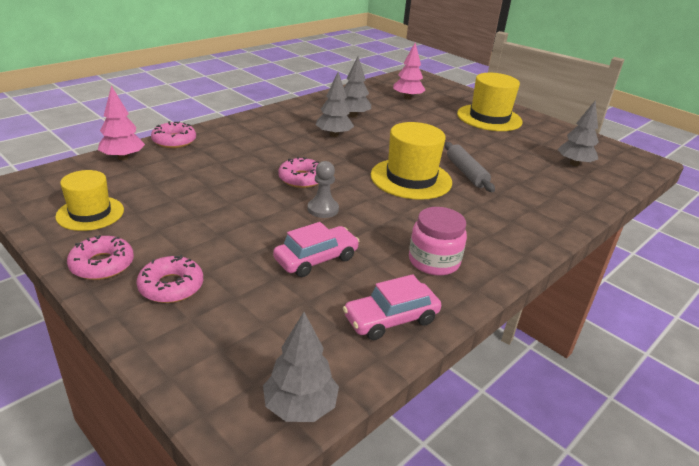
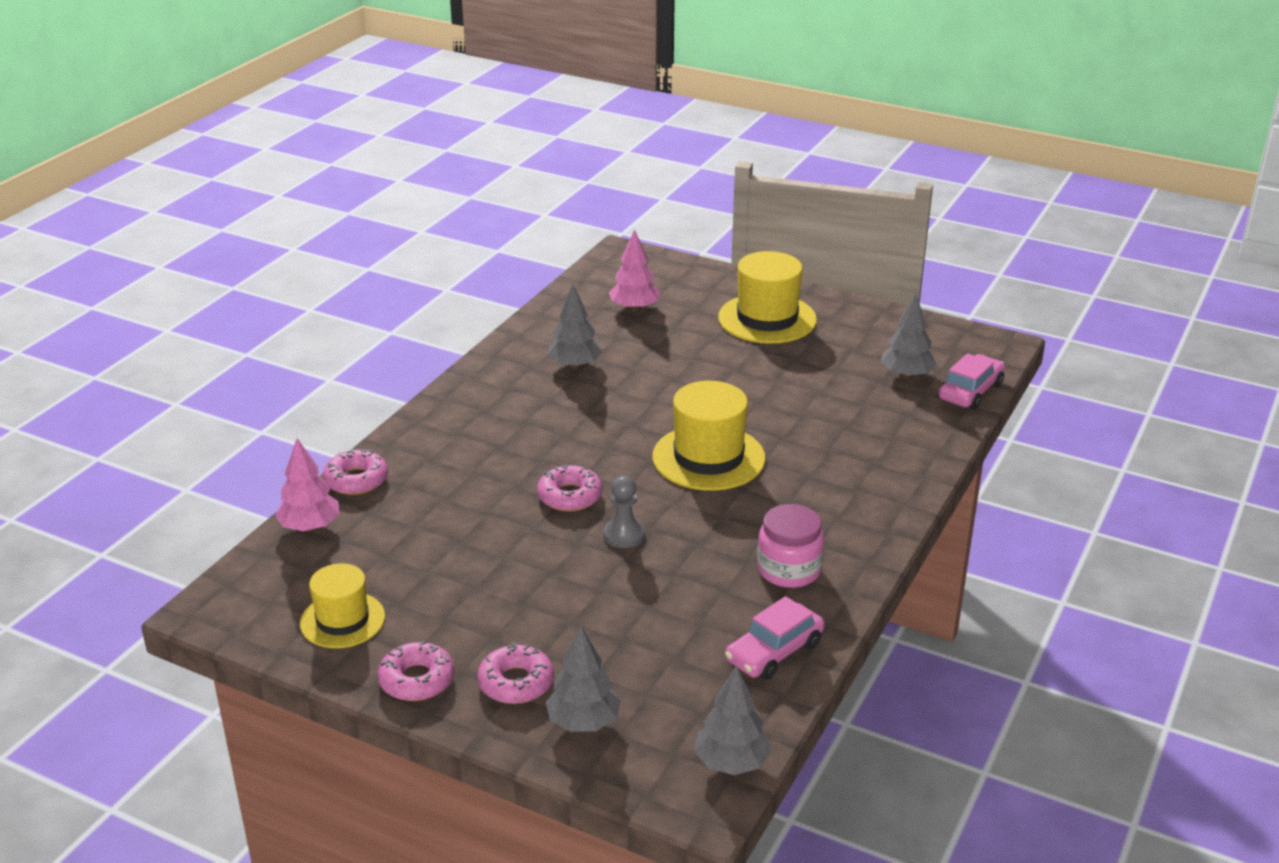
camera: 15 degrees left, 0 degrees up
(316, 259) = (655, 604): pink car -> pink car (970, 391)
(334, 135) = (568, 410): grey tree -> grey tree (583, 722)
(466, 173) = (774, 429): grey rolling pin -> none

